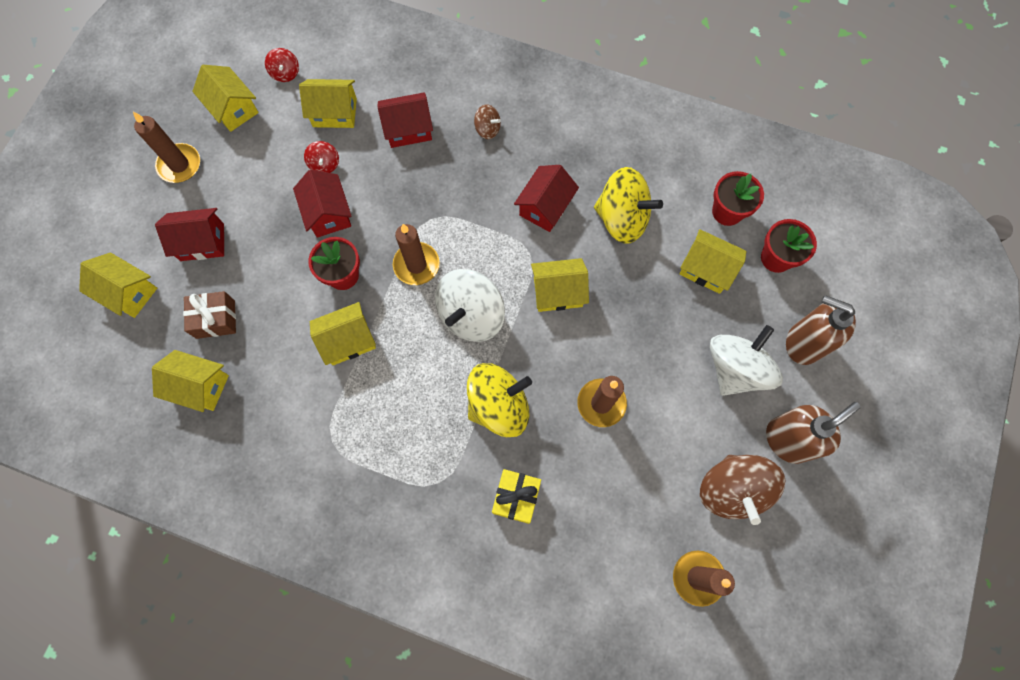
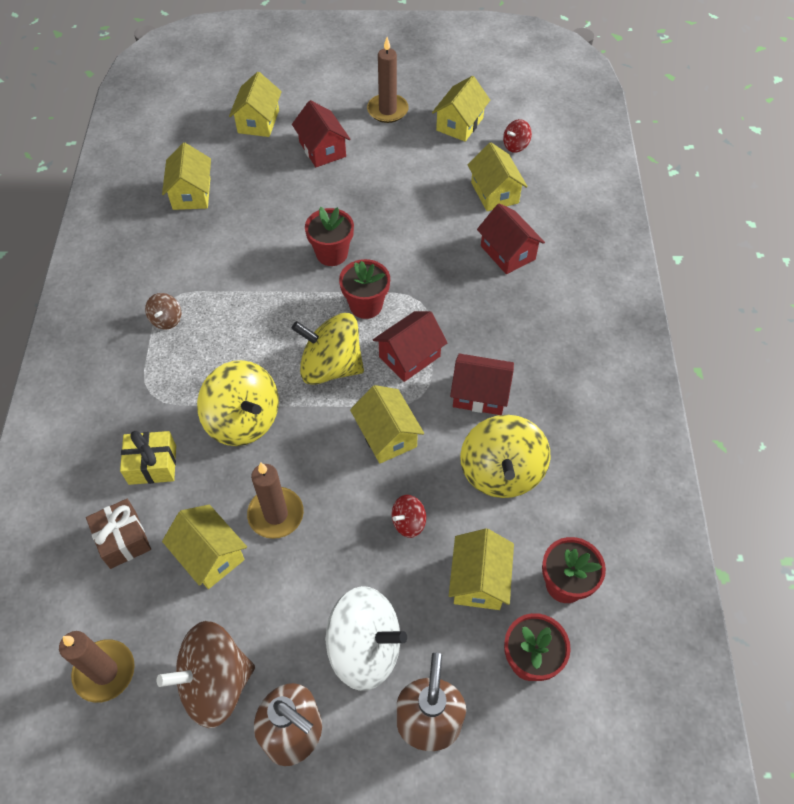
camera: 70 degrees right, 15 degrees down
(215, 319) = (255, 182): brown gift -> brown gift (123, 539)
(325, 164) = (437, 203): red spinning top -> red spinning top (408, 522)
(328, 213) = (388, 222): red house -> red house (409, 356)
(348, 340) = (269, 279): yellow house -> yellow house (210, 555)
(416, 265) = (366, 305): brown candle -> red flower pot
(471, 315) = (331, 366): white spinning top -> yellow spinning top
(487, 129) = (543, 316): brown spinning top -> brown spinning top (166, 320)

